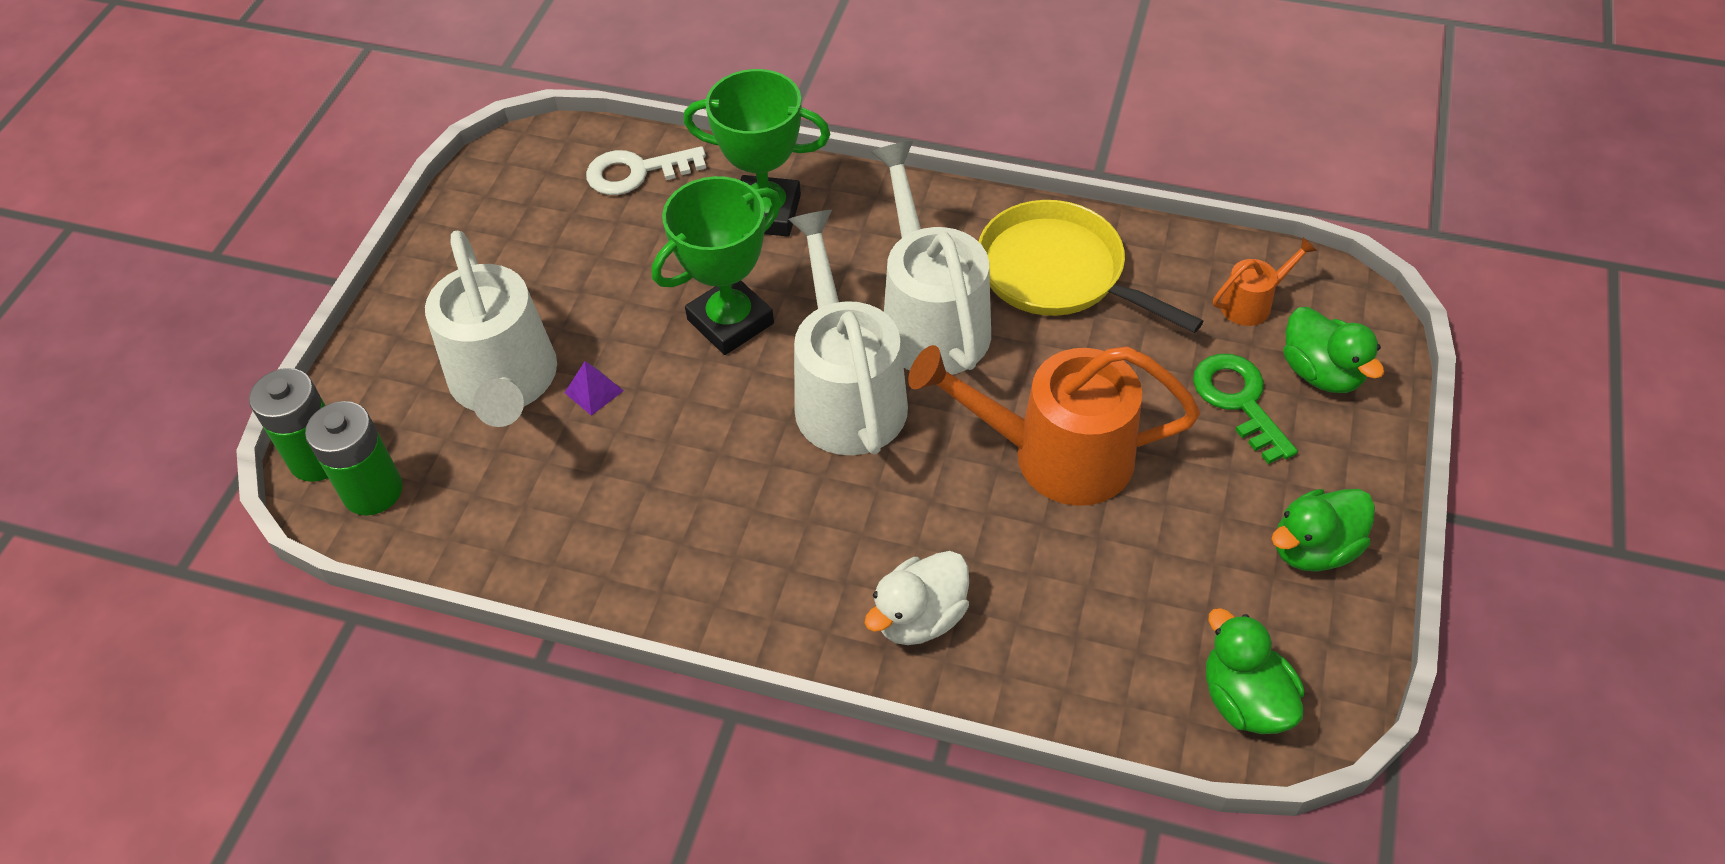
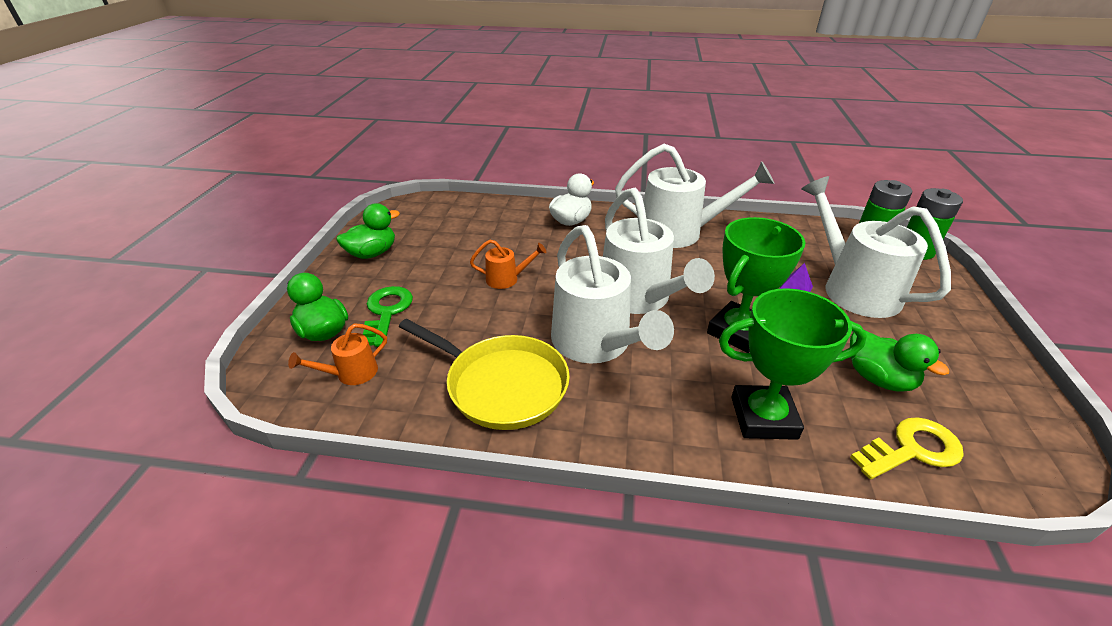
camera: 170 degrees right, 15 degrees down
(637, 172) = (912, 449): white key -> yellow key
(709, 555) = (680, 232): none -> white watering can
(1054, 455) = (507, 279): orange watering can -> orange watering can, size x0.46
(1239, 401) = (386, 312): green key -> green key turned 150 degrees counterclockwise
(1244, 699) = (426, 209): green duck -> green duck (878, 378)

